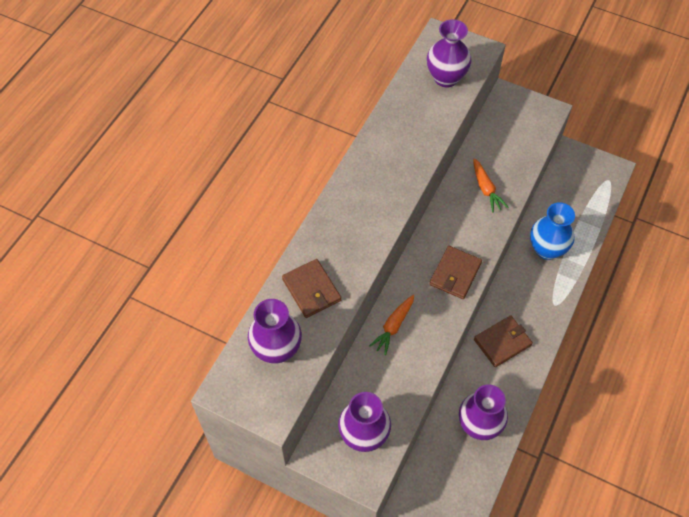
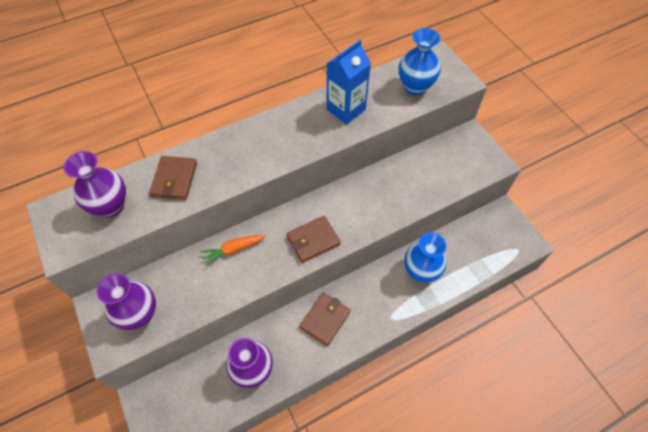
camera: 35 degrees right, 0 degrees up
(404, 134) = (346, 109): none -> blue carton
(446, 78) = (415, 87): purple vase -> blue vase
(486, 189) = (393, 192): orange carrot -> none
(502, 342) = (325, 319): brown wallet -> brown wallet turned 60 degrees counterclockwise

